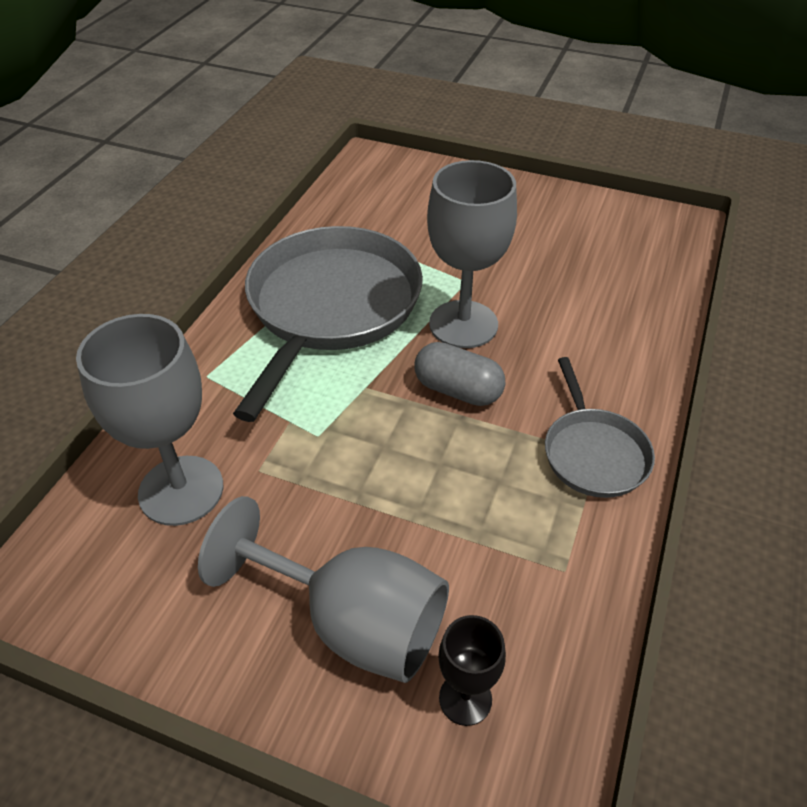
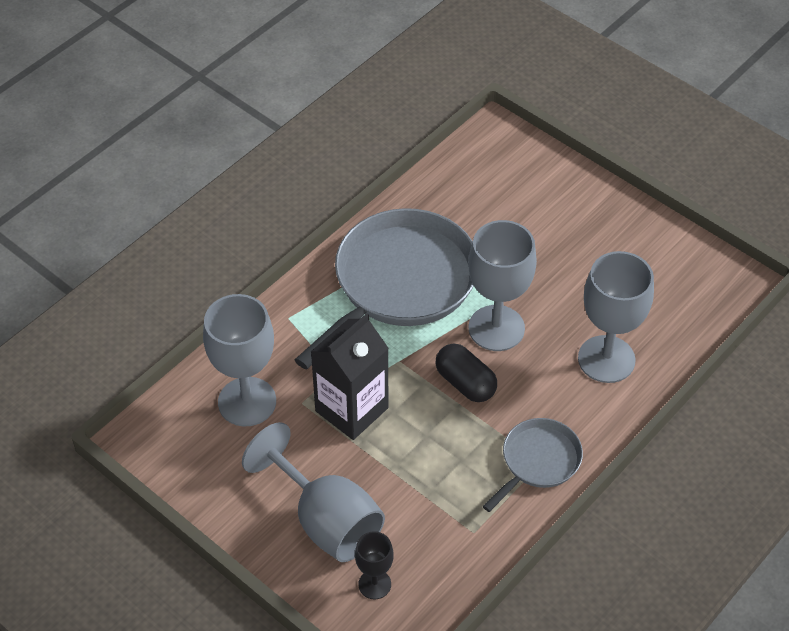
camera: 20 degrees right, 5 degrees up
(329, 460) = (351, 409): none -> black carton
(458, 390) = (465, 383): grey capsule -> black capsule
(593, 453) = (538, 461): grey pan -> grey pan turned 150 degrees counterclockwise
(601, 324) = (606, 359): none -> grey goblet

